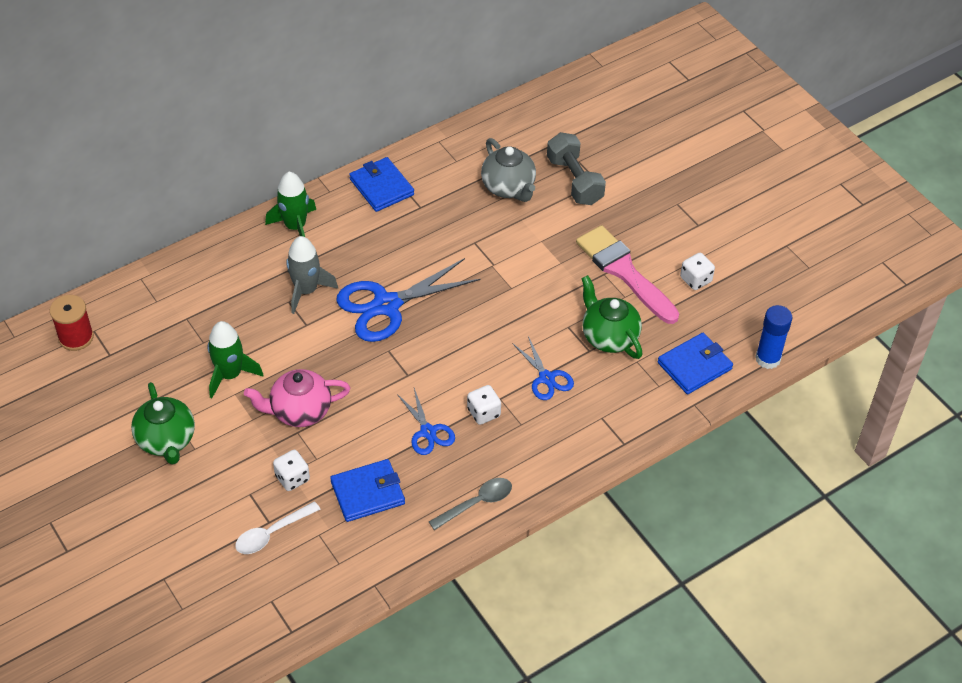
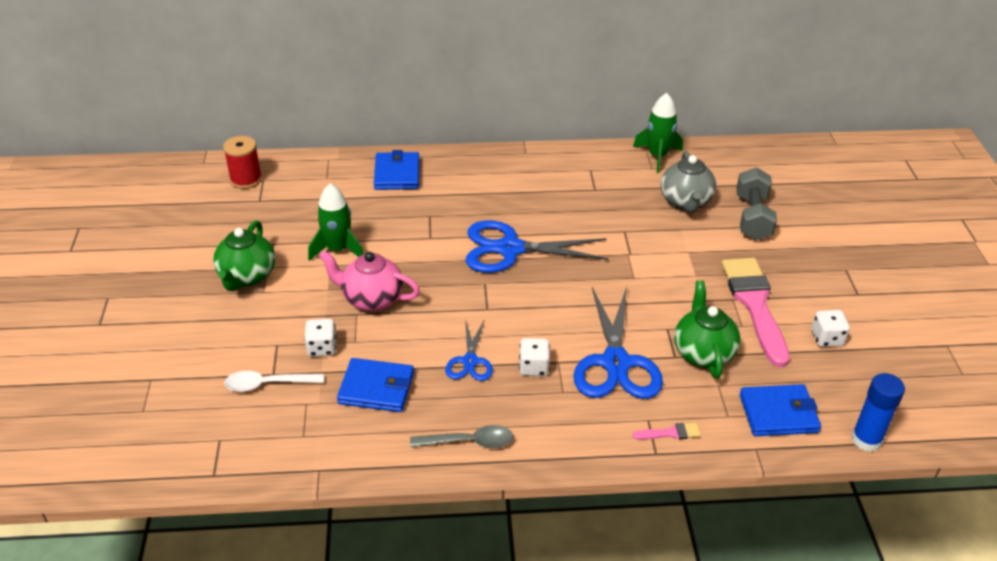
camera: 30 degrees right, 10 degrees down
(295, 227) = (478, 167): green rocket -> green rocket (657, 156)
(306, 290) = (450, 213): grey rocket -> none
(381, 187) = (572, 164): blue wallet -> blue wallet (397, 174)
(546, 378) = (616, 363): blue scissors -> blue scissors, size x1.86
(625, 421) = (670, 433): none -> pink brush

